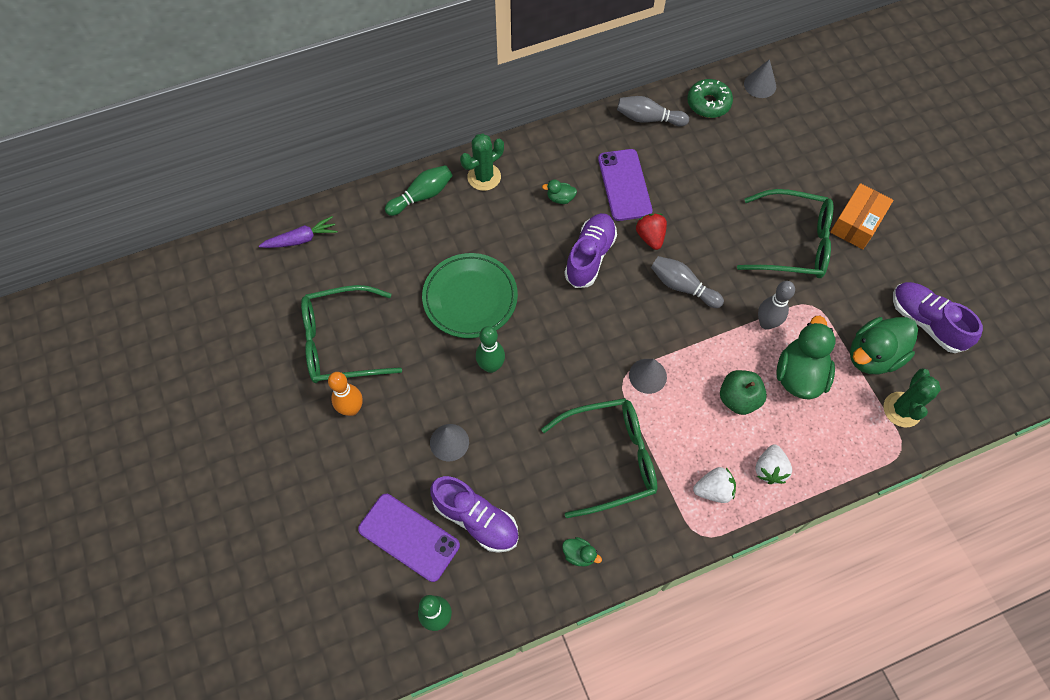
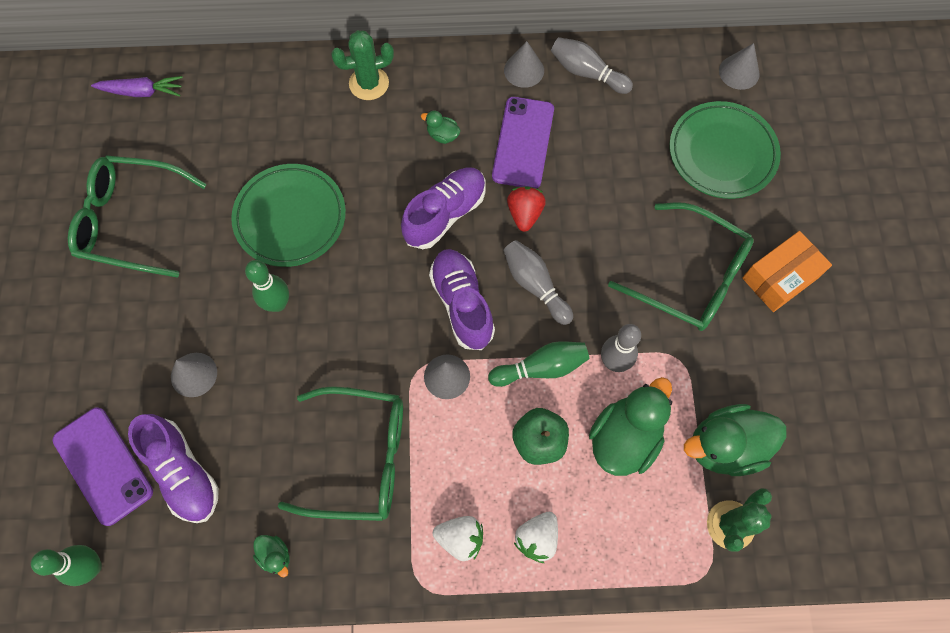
camera: 20 degrees right, 5 degrees up
(352, 409) = (109, 300): orange bowling pin -> none
(422, 196) = (291, 84): green bowling pin -> green bowling pin (541, 368)
(600, 131) = (524, 70): none -> grey cone
(708, 103) = (666, 76): green donut -> none
(774, 147) = (722, 153): none -> green plate
(926, 322) = (810, 428): purple shoe -> purple shoe (462, 304)

